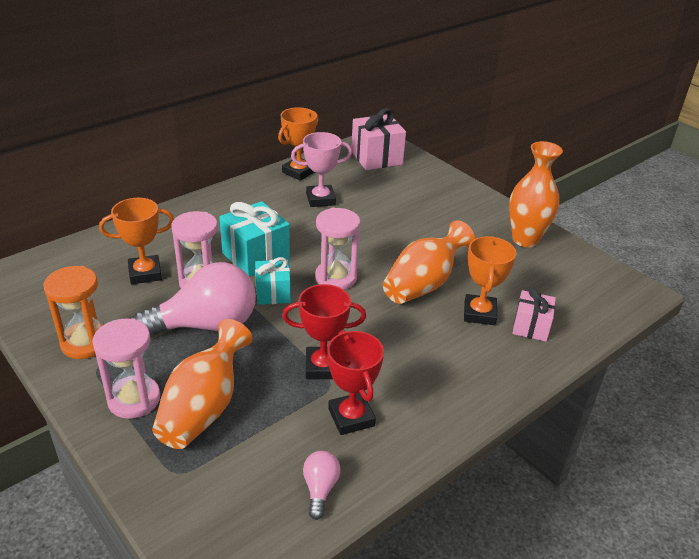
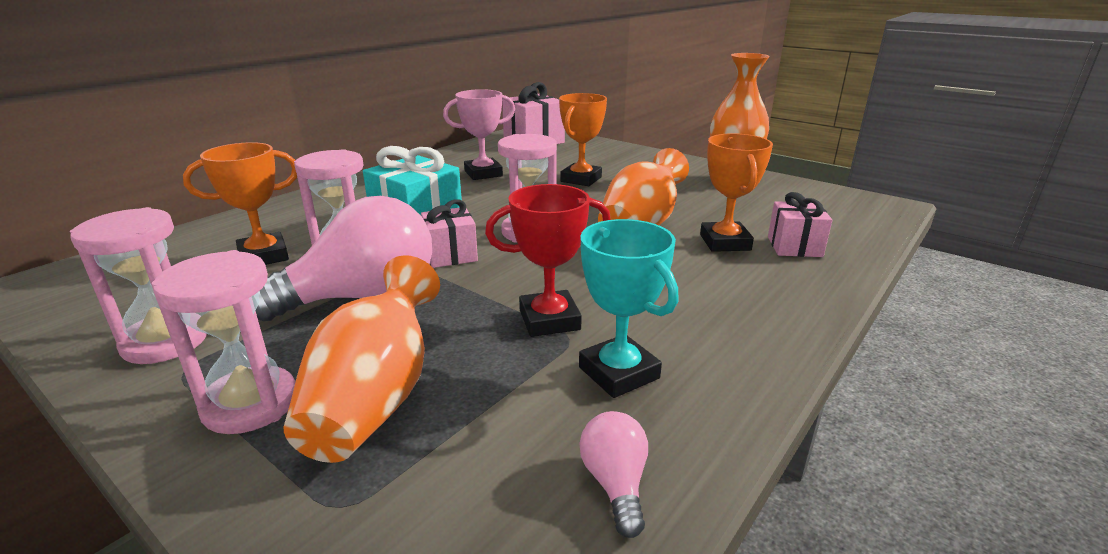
camera: 10 degrees left, 10 degrees down
(85, 343) = (165, 342): orange hourglass -> pink hourglass
(273, 293) = (451, 255): turquoise gift -> pink gift
(298, 172) = (450, 157): orange trophy -> orange trophy (581, 179)
(351, 417) = (618, 373): red trophy -> turquoise trophy

